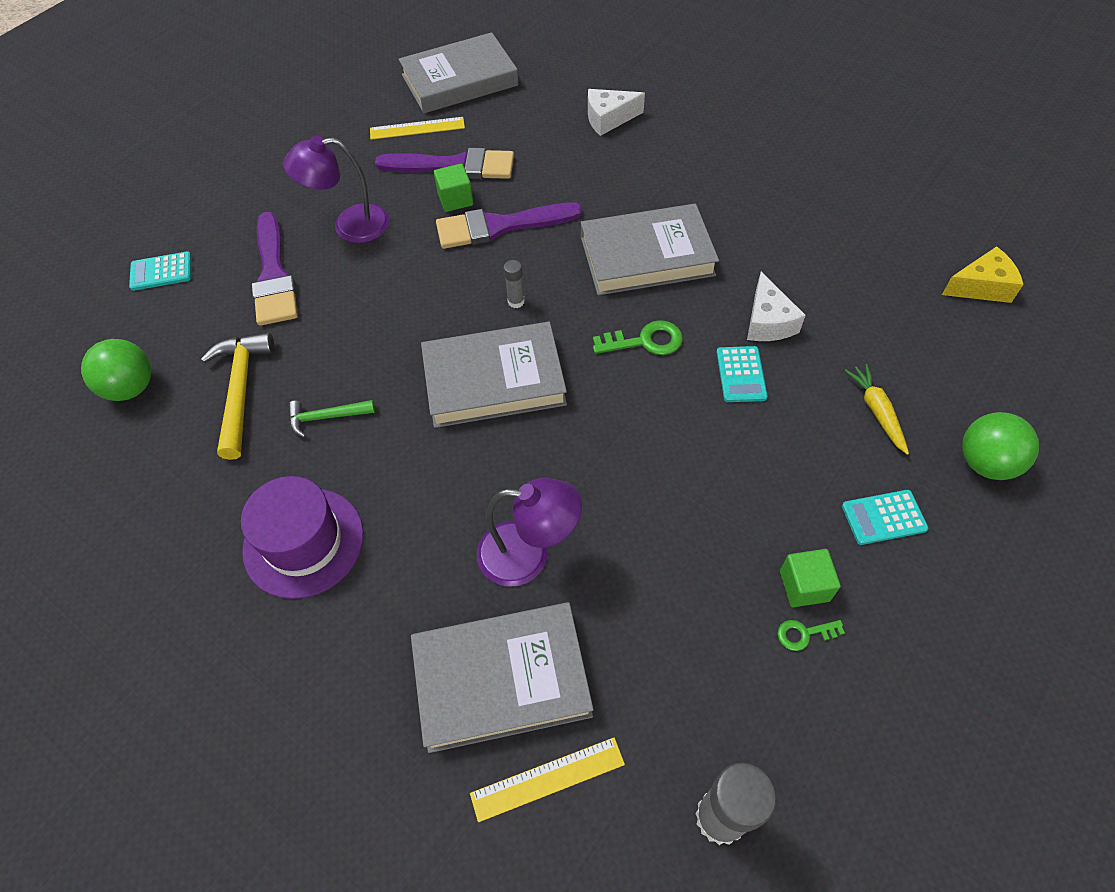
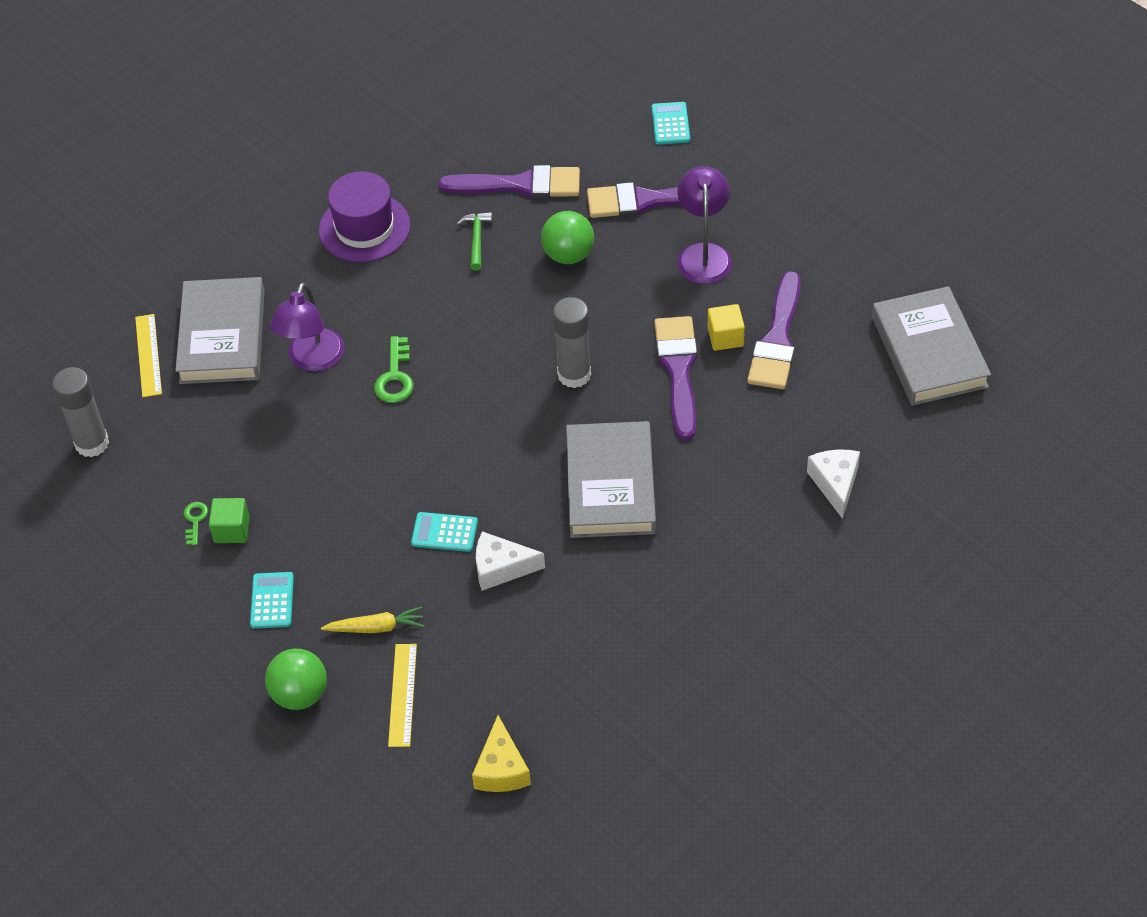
camera: 100 degrees right, 5 degrees down
(131, 387) = (540, 117): green ball -> green ball (568, 255)
(241, 390) = (520, 185): yellow hammer -> purple brush
(417, 128) = (847, 310): yellow ruler -> yellow ruler (403, 695)
(455, 199) = (725, 337): green cube -> yellow cube
(494, 380) = (486, 351): grey book -> none
(516, 301) = (574, 374): grey glue stick -> grey glue stick, size x2.06
(645, 341) = (502, 466): green key -> green key (395, 377)

